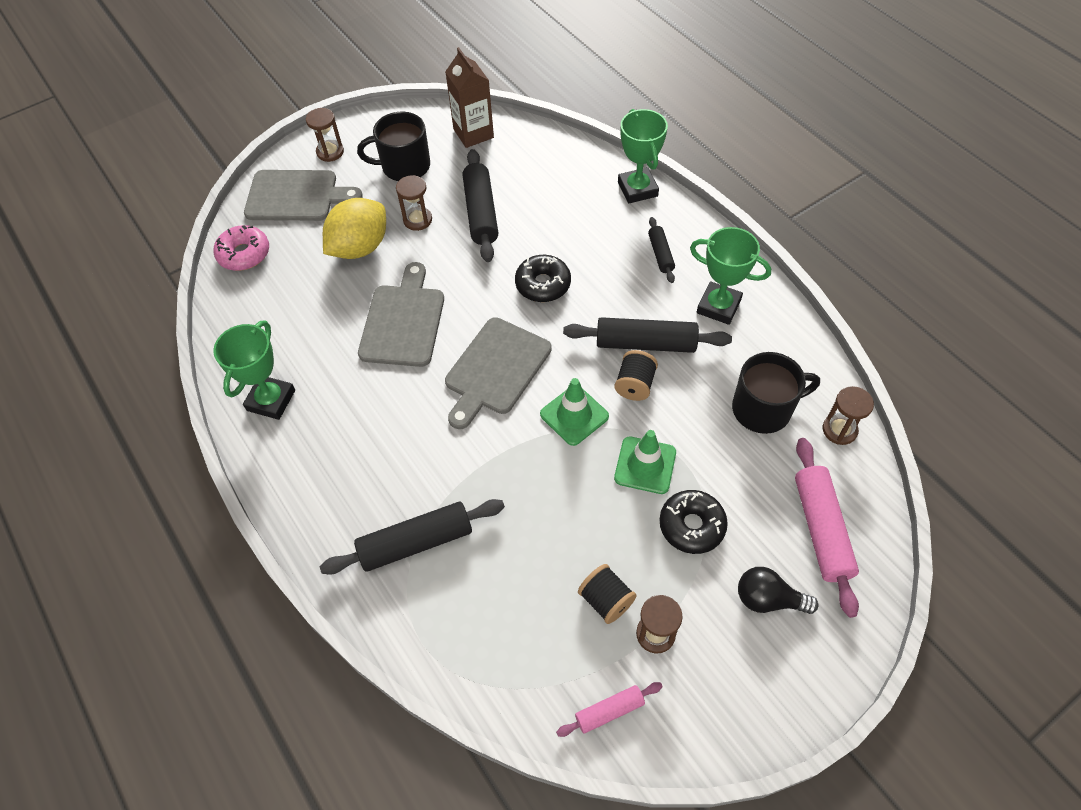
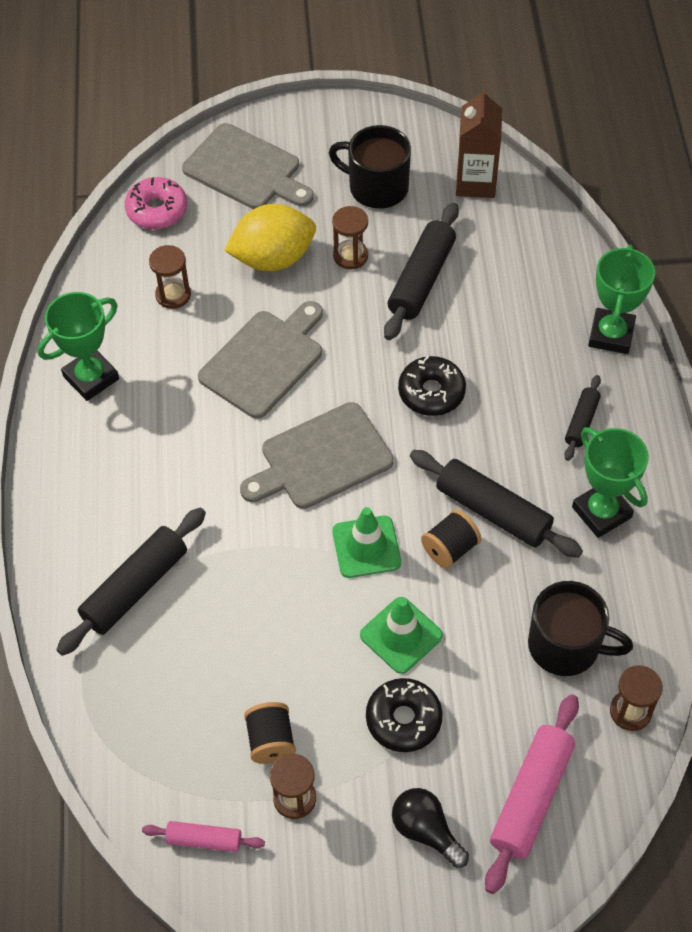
camera: 30 degrees right, 0 degrees up
(330, 152) = (311, 134): brown hourglass -> brown hourglass (173, 295)
(416, 542) = (135, 588): black rolling pin -> black rolling pin turned 60 degrees counterclockwise

